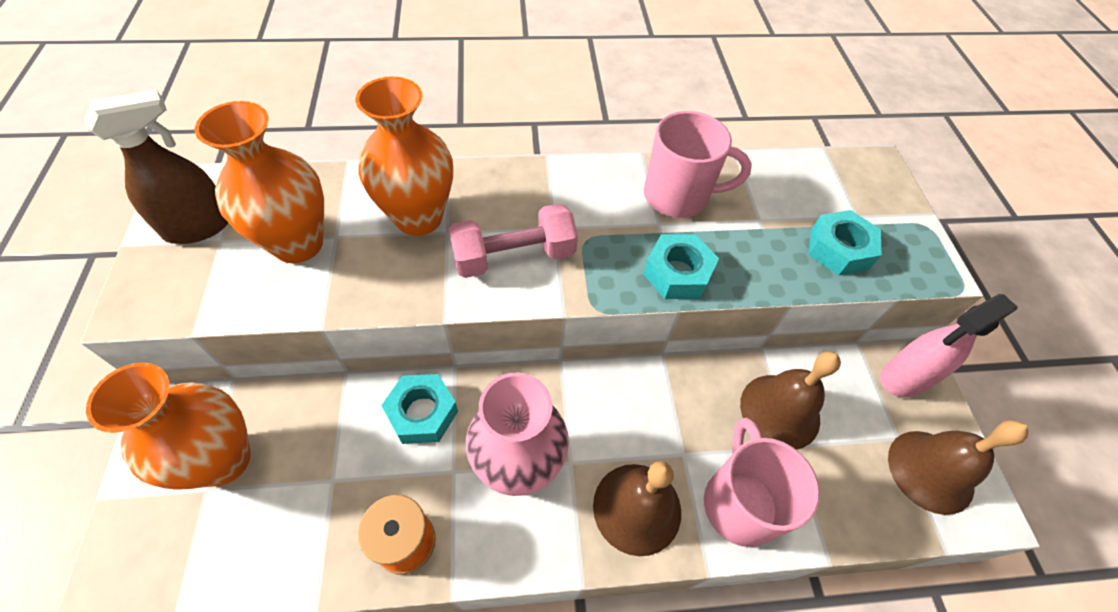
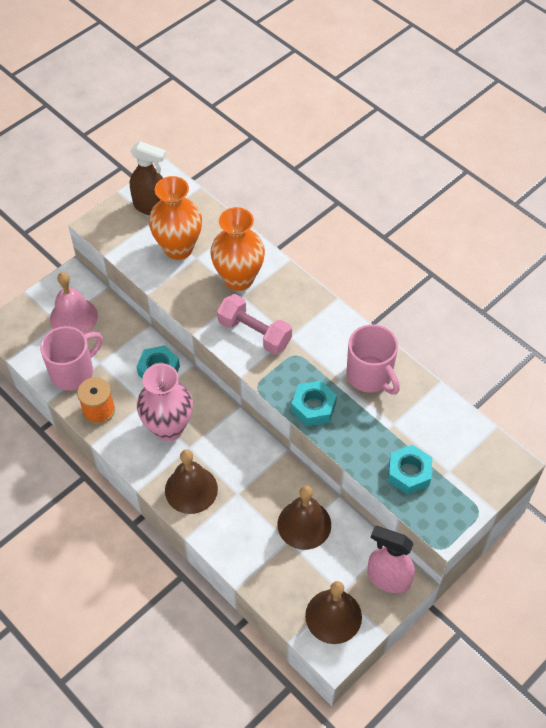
camera: 55 degrees right, 0 degrees up
(223, 460) = (73, 317): orange vase -> pink bell
(739, 502) = (233, 532): pink mug -> pink mug (73, 372)

